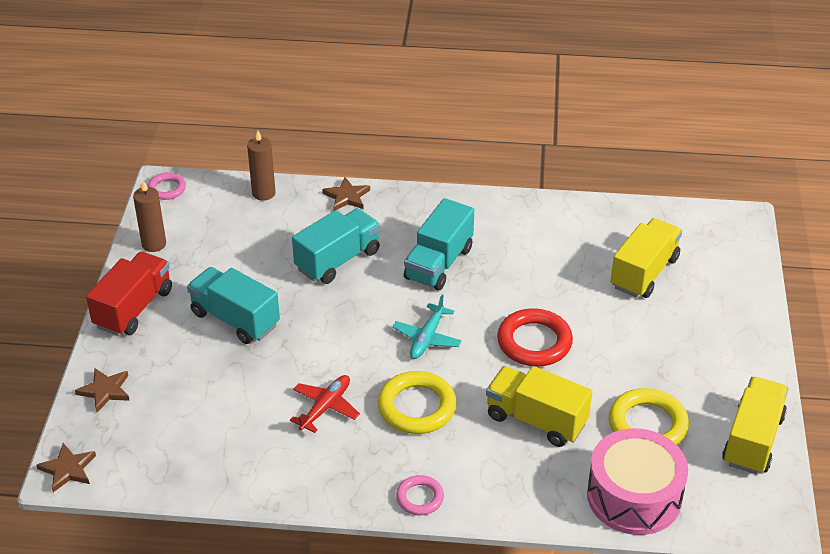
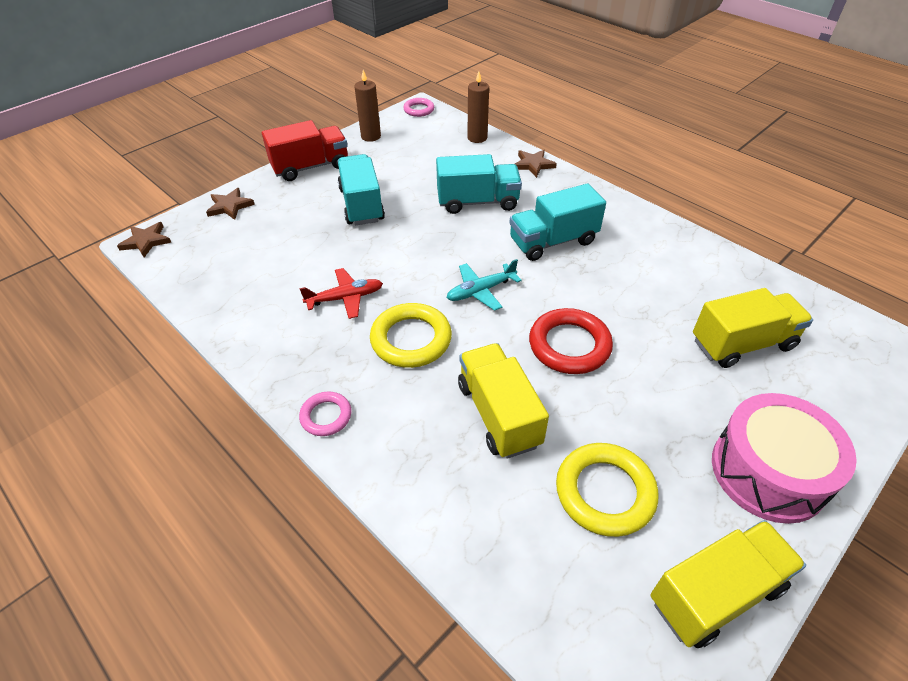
camera: 40 degrees right, 5 degrees up
(634, 496) = (515, 558): pink drum -> pink drum (768, 471)

